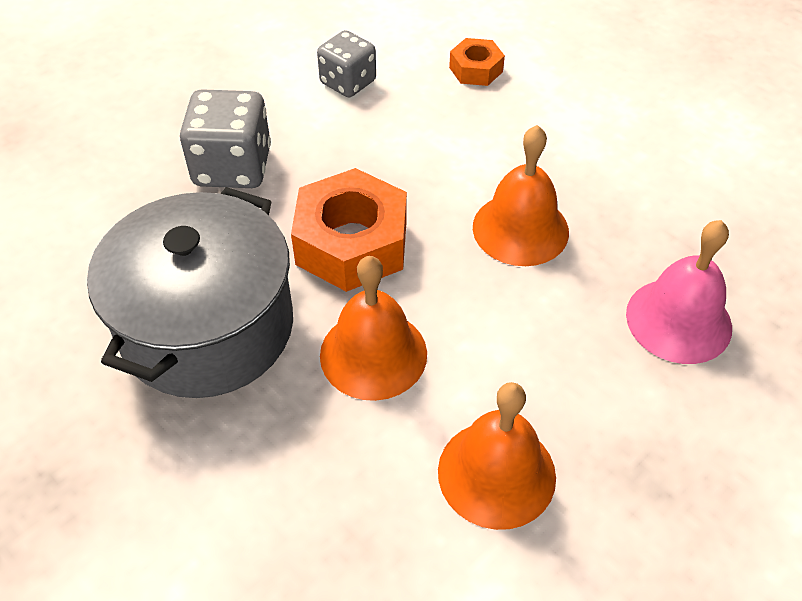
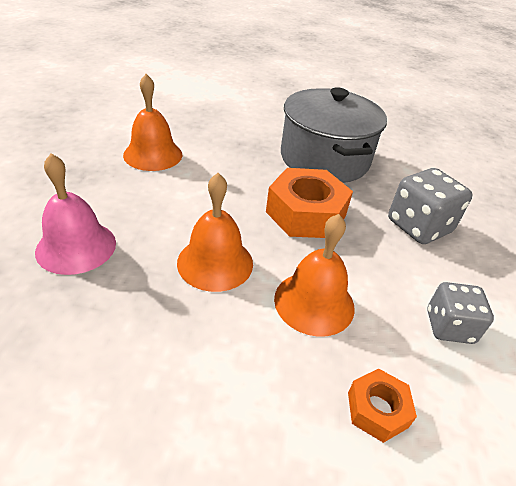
camera: 140 degrees right, 10 degrees down
(373, 354) = (243, 173): orange bell -> orange bell (314, 302)

